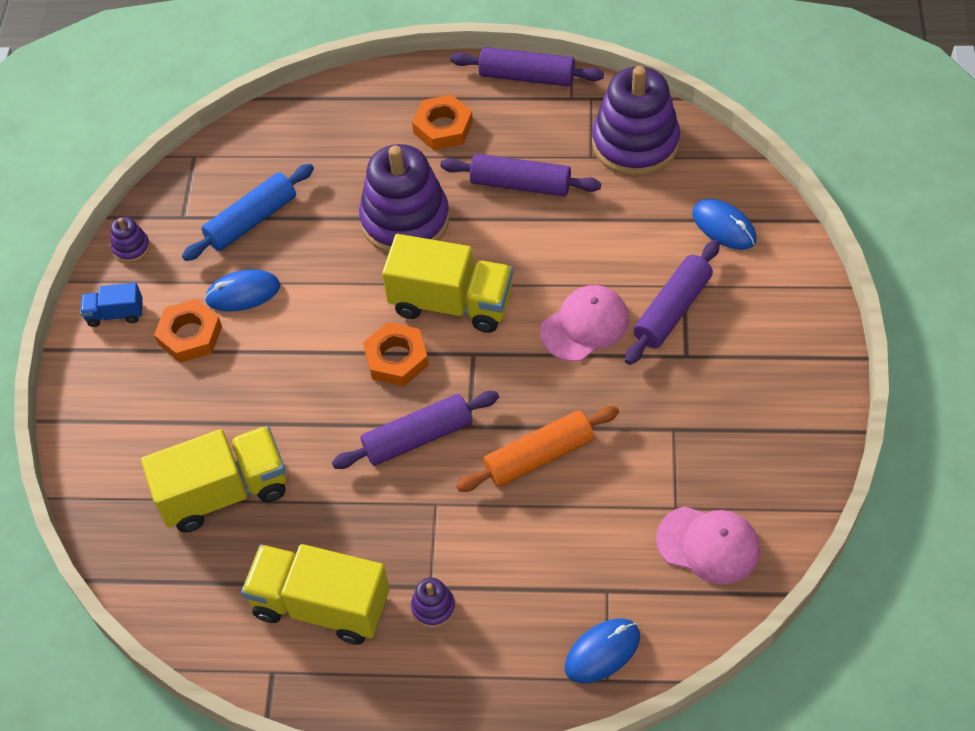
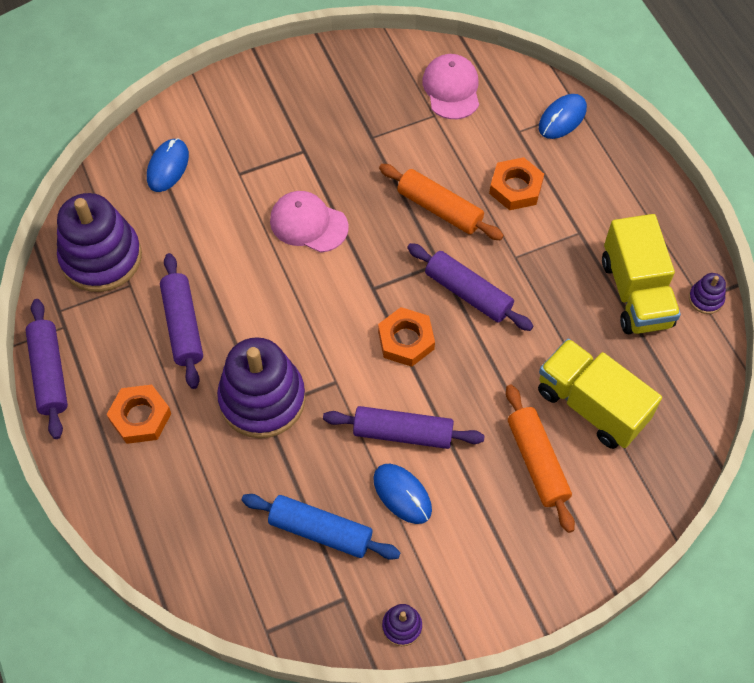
camera: 120 degrees left, 5 degrees up
(115, 314) = (479, 595): blue truck -> none
(190, 335) = (467, 515): orange nut -> orange nut (515, 188)
(200, 415) = (537, 462): none -> orange rolling pin
(433, 607) = (593, 224): purple stacking toy -> purple stacking toy (705, 299)
(451, 303) = (332, 325): yellow truck -> none
(602, 652) = (562, 118): blue mouse -> blue mouse turned 75 degrees counterclockwise
(672, 310) = (266, 173): purple rolling pin -> purple rolling pin (403, 433)

